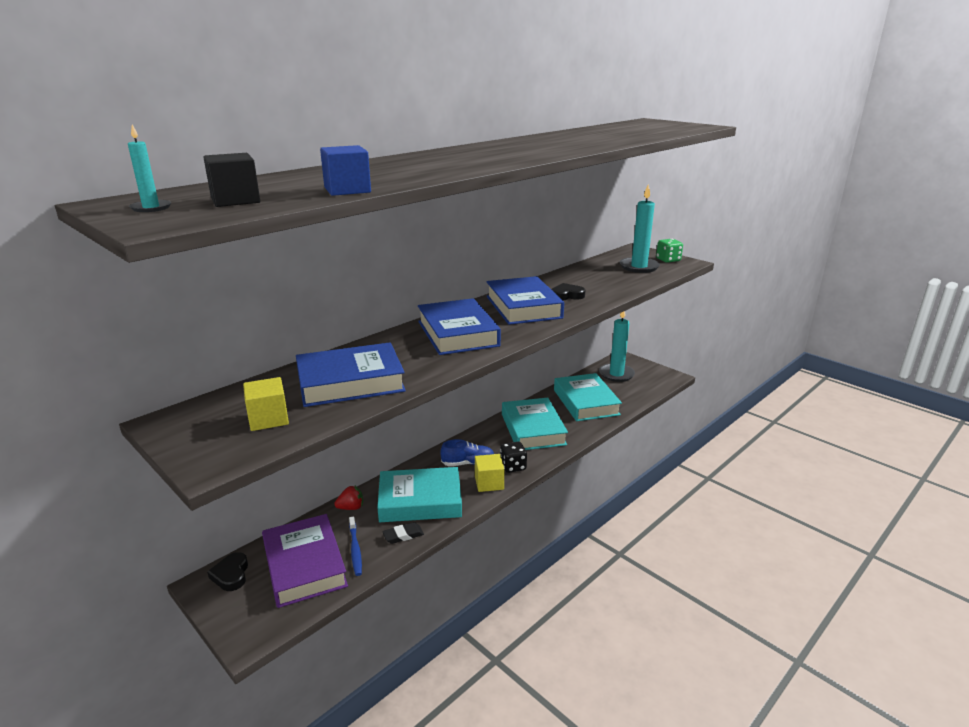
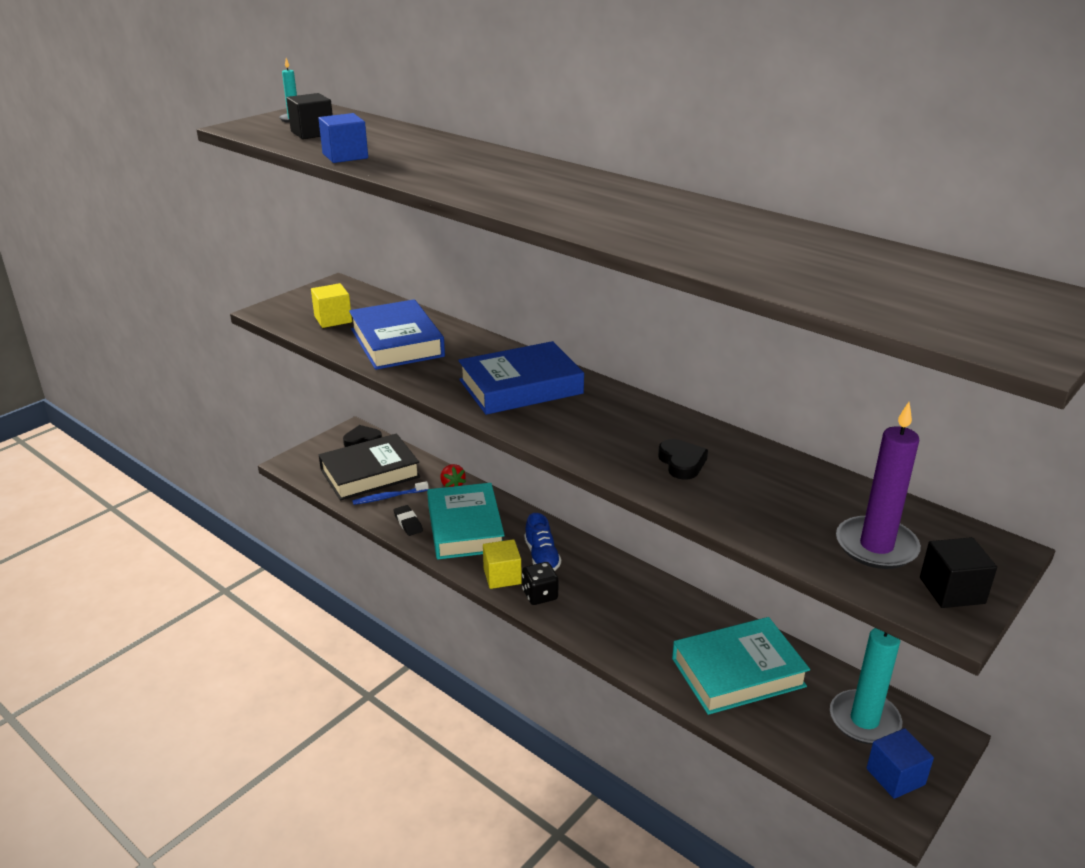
camera: 85 degrees right, 5 degrees up
(304, 565) = (370, 473): purple book -> black book
(523, 307) = (621, 427): blue book -> none
(533, 429) = (636, 612): turquoise book -> none
(639, 267) = (876, 546): turquoise candle -> purple candle
(651, 373) = (895, 776): none -> blue cube
(668, 260) = (952, 590): green dice -> black cube

